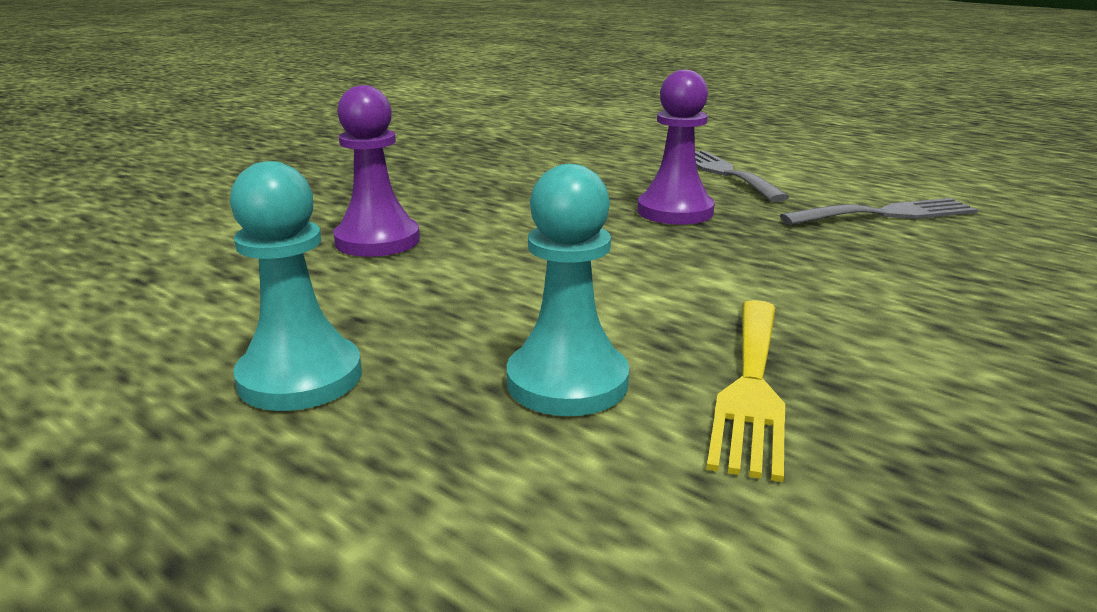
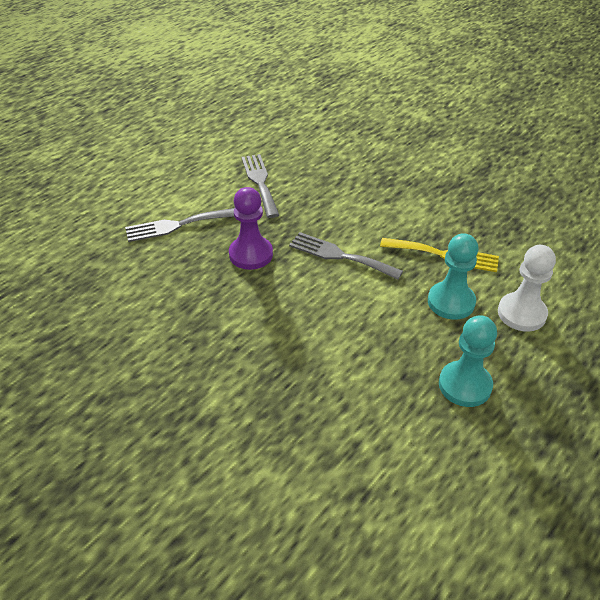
camera: 90 degrees left, 20 degrees up
(377, 241) = (298, 385): purple pawn -> none
(521, 495) = (521, 313): none -> white pawn
(698, 272) = (340, 255): none -> grey fork

